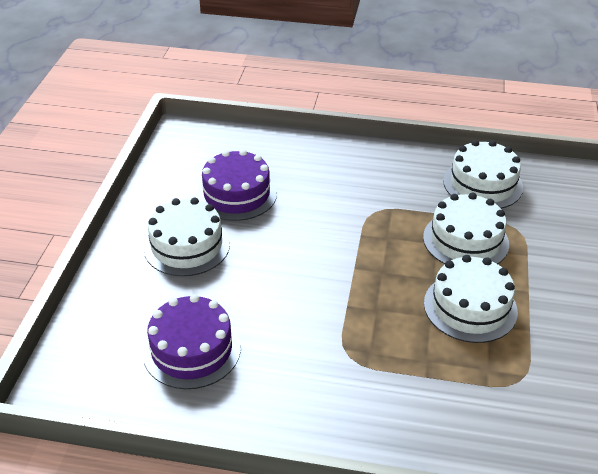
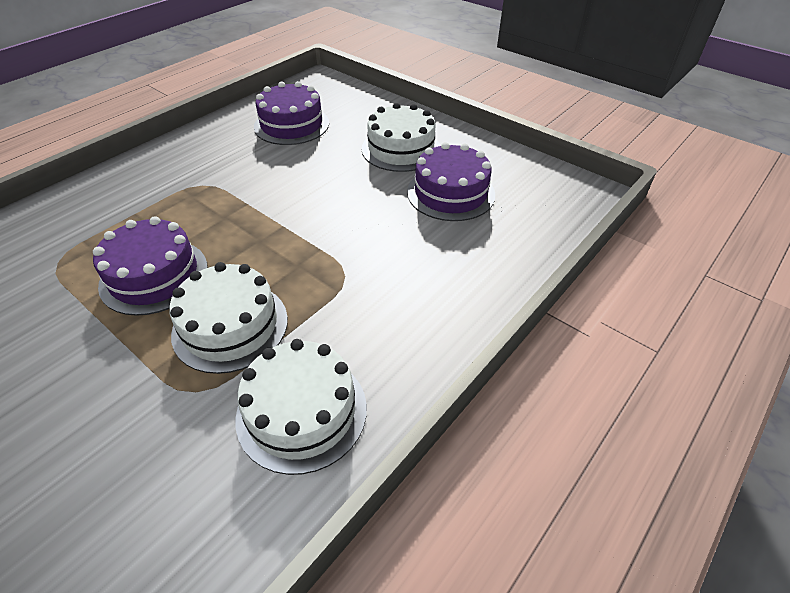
camera: 120 degrees right, 5 degrees up
(470, 307) = (154, 276): white cake -> purple cake

